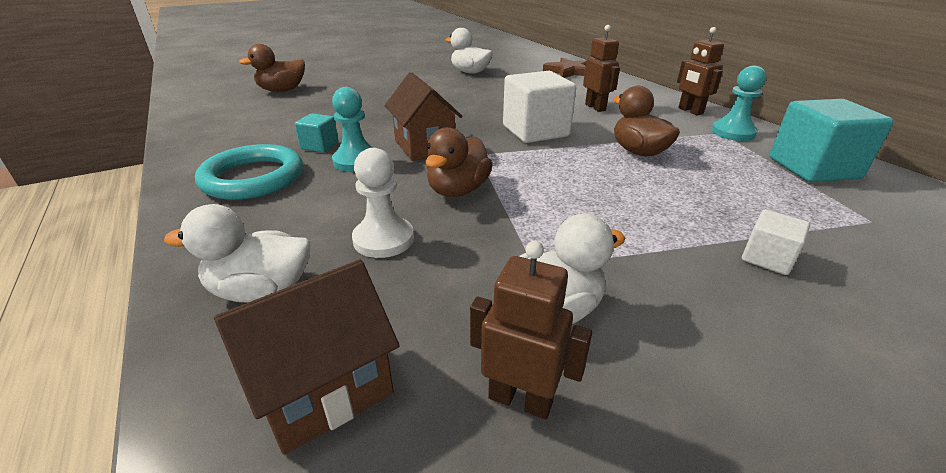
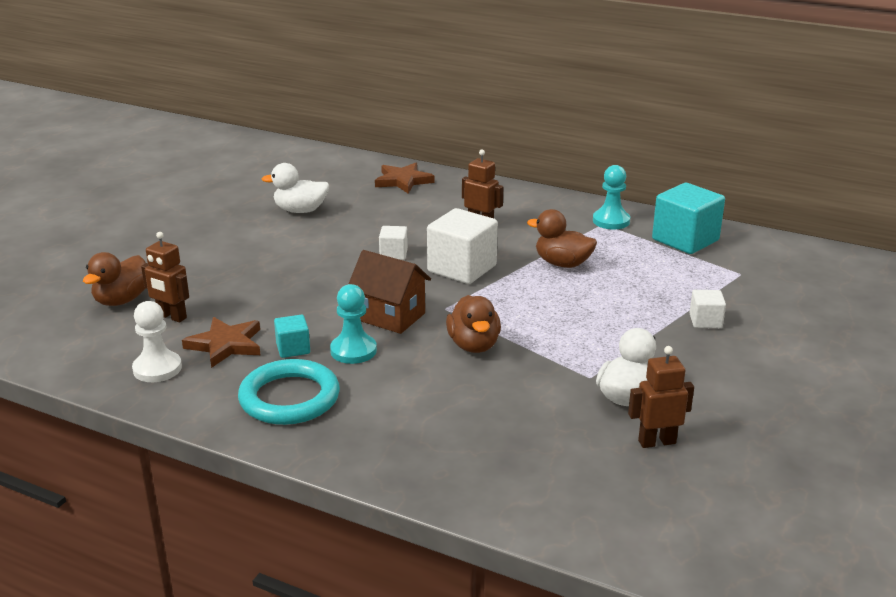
camera: 35 degrees left, 5 degrees down
(261, 290) = (448, 460): white duck -> none
(285, 130) = (225, 345): none -> brown star
(323, 389) = (562, 481): brown house -> none
(383, 239) = (475, 400): white pawn -> white pawn (157, 369)
(494, 109) = (393, 254): none -> white cube
(690, 111) = (560, 205): brown robot -> brown robot (171, 317)

